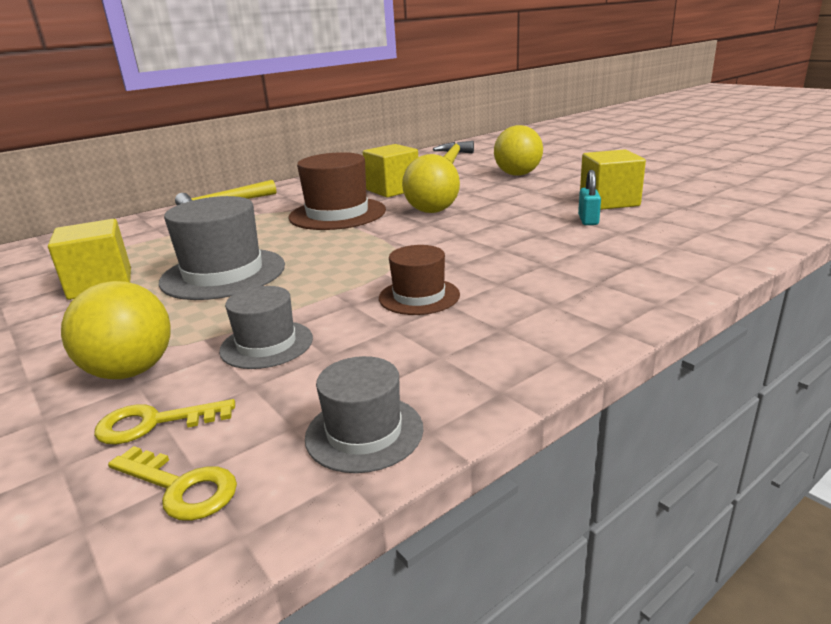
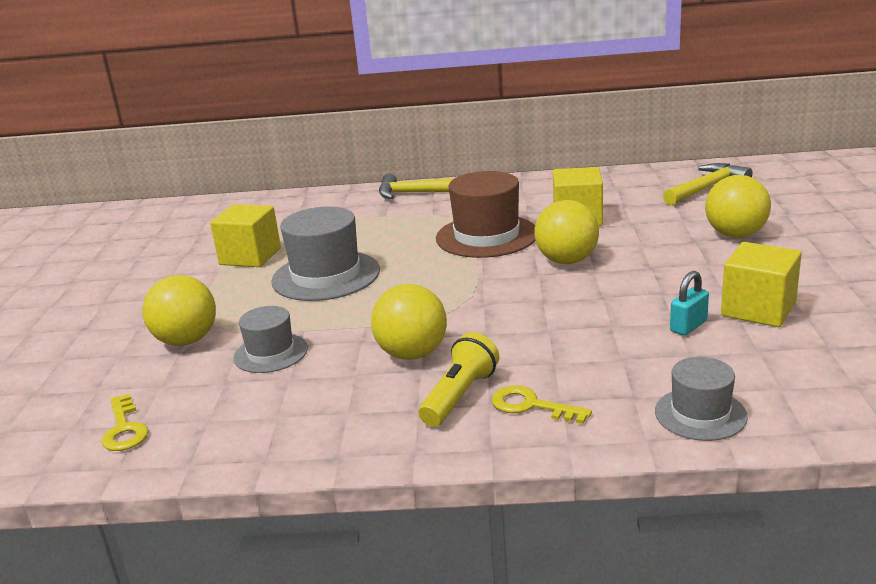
camera: 40 degrees right, 0 degrees up
(154, 423) = (157, 383): yellow key -> yellow key (531, 406)
(364, 432) = (233, 443): grey hat -> grey hat (700, 414)
(419, 296) = (412, 354): brown hat -> yellow ball
(517, 307) = (459, 396): none -> yellow flashlight

